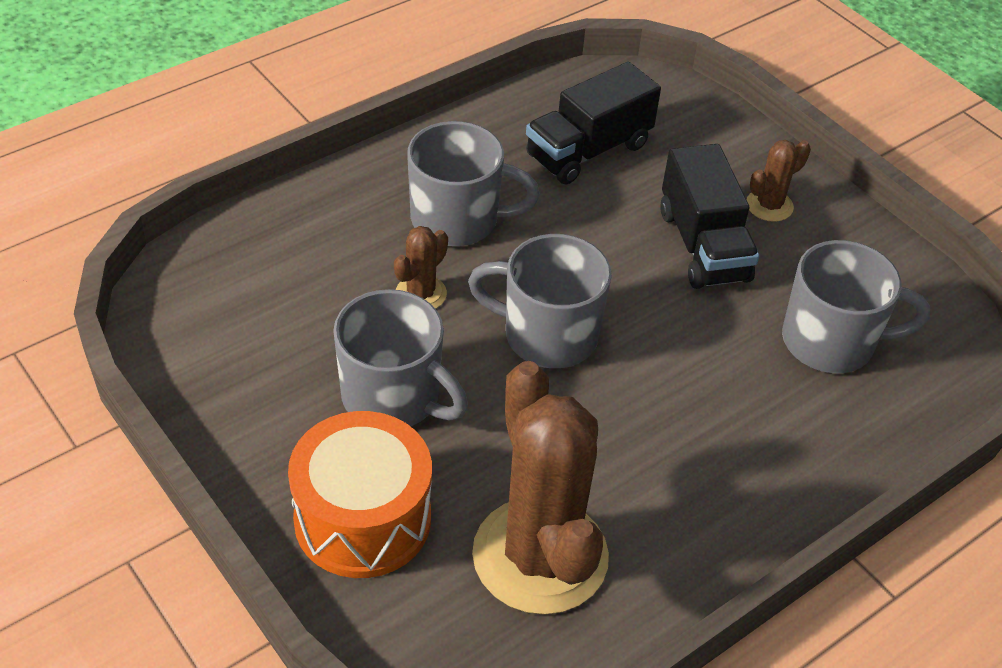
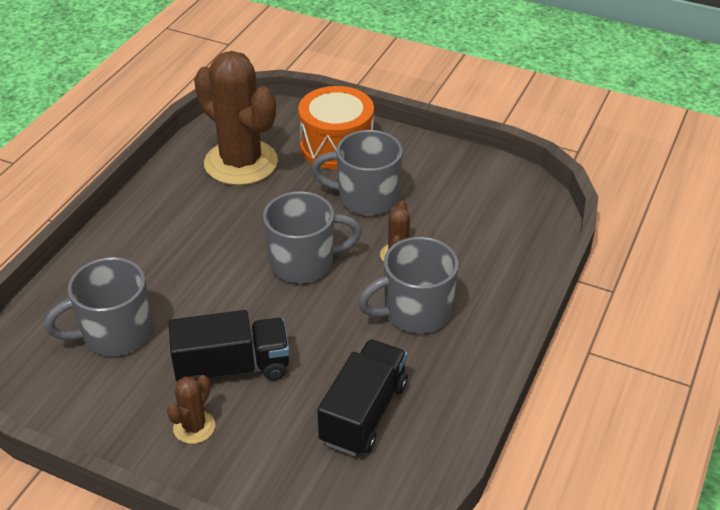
camera: 155 degrees right, 5 degrees down
(703, 245) = (232, 368): black truck -> black truck turned 120 degrees clockwise

